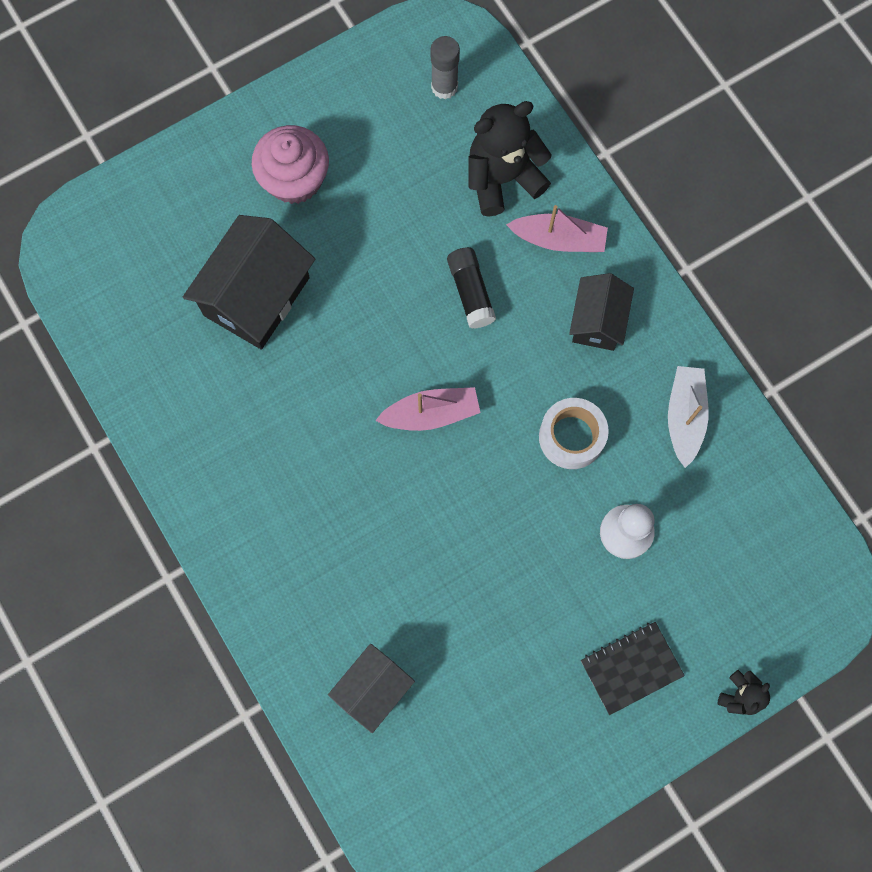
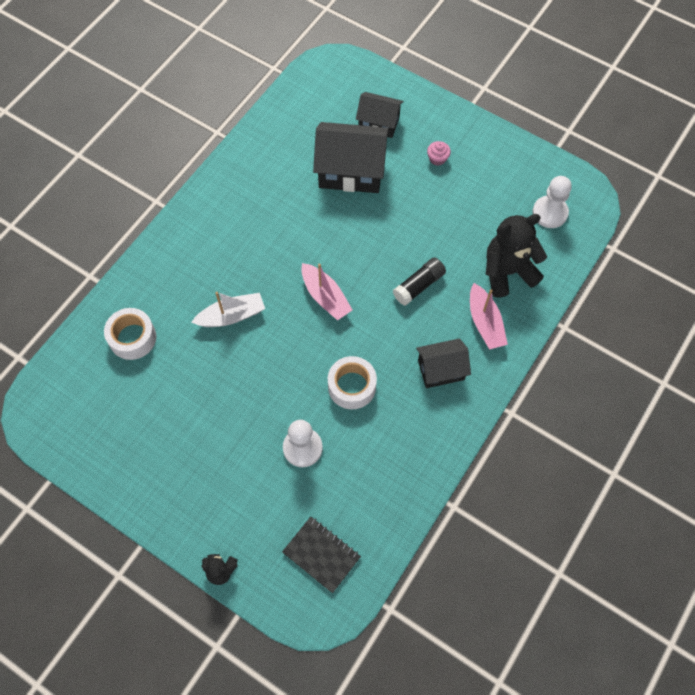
camera: 65 degrees right, 10 degrees down
(198, 226) = (379, 123): none -> black house
(294, 179) = (437, 158): pink cupcake -> pink cupcake, size x0.45
(373, 689) = (132, 338): grey house -> white tape
(444, 87) = (550, 213): grey glue stick -> white pawn
(502, 178) = (507, 272): black teddy bear -> black teddy bear turned 60 degrees counterclockwise
(631, 668) = (210, 489): black notebook -> black notebook (321, 555)
(684, 417) = (402, 453): white boat -> white boat (231, 316)

